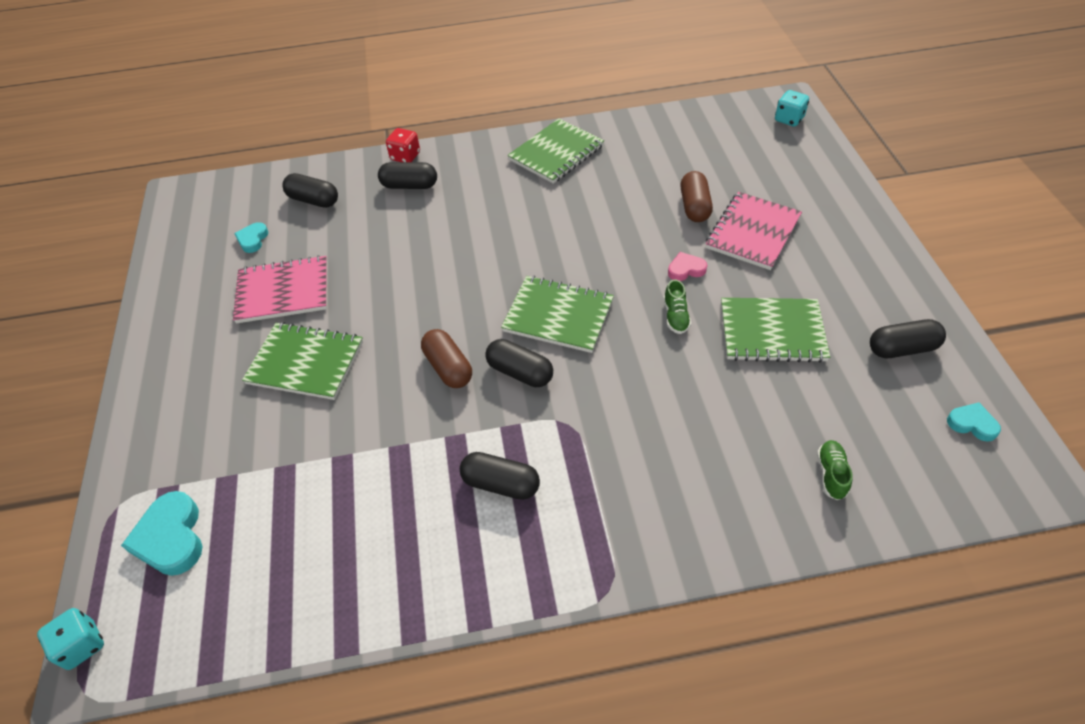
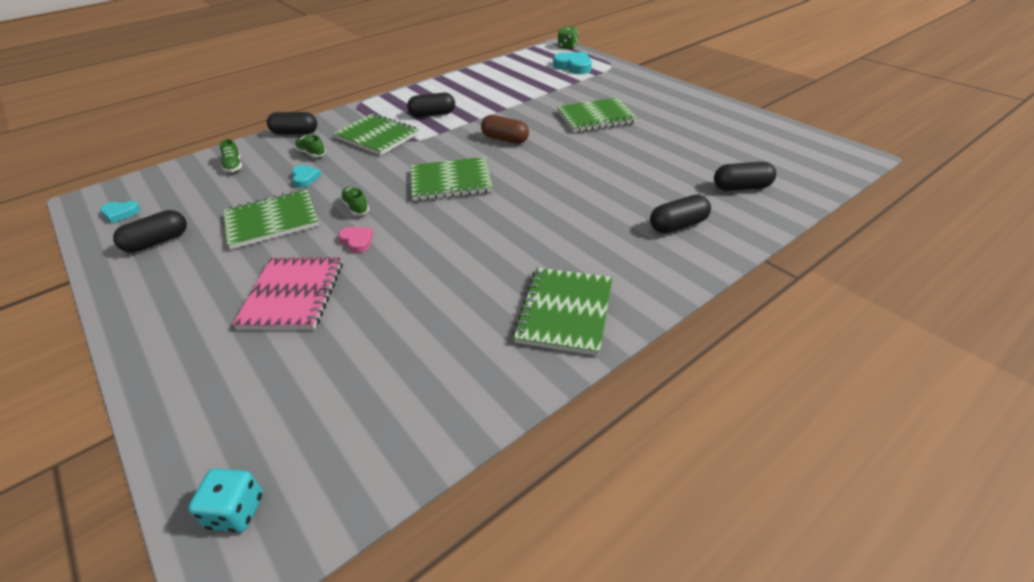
camera: 150 degrees right, 10 degrees down
(82, 645) = (567, 47): turquoise dice -> green dice
(253, 239) = (737, 152): turquoise heart -> turquoise heart (305, 178)
(283, 292) = (663, 136): pink notebook -> none
(405, 156) = (723, 249): red dice -> none
(520, 372) = (456, 150): black capsule -> black capsule (295, 133)
(608, 457) = (377, 136): none -> green notebook
(686, 269) = (357, 241): pink heart -> pink heart turned 90 degrees counterclockwise
(694, 206) = (365, 302): brown capsule -> none
(713, 455) = (311, 153): none -> green shoe

